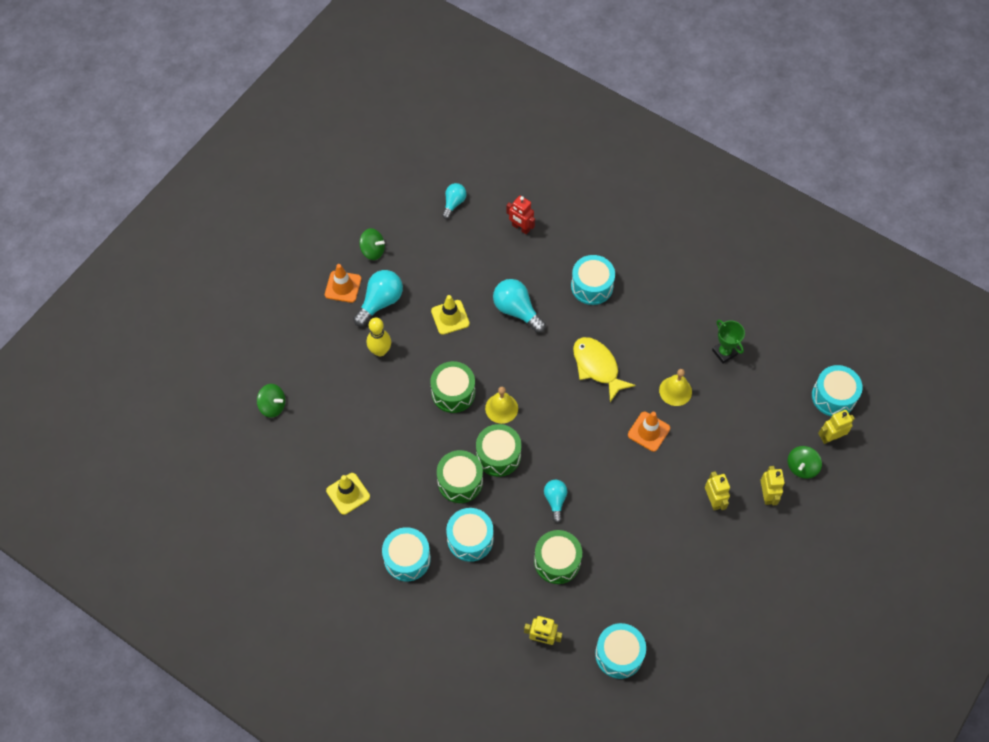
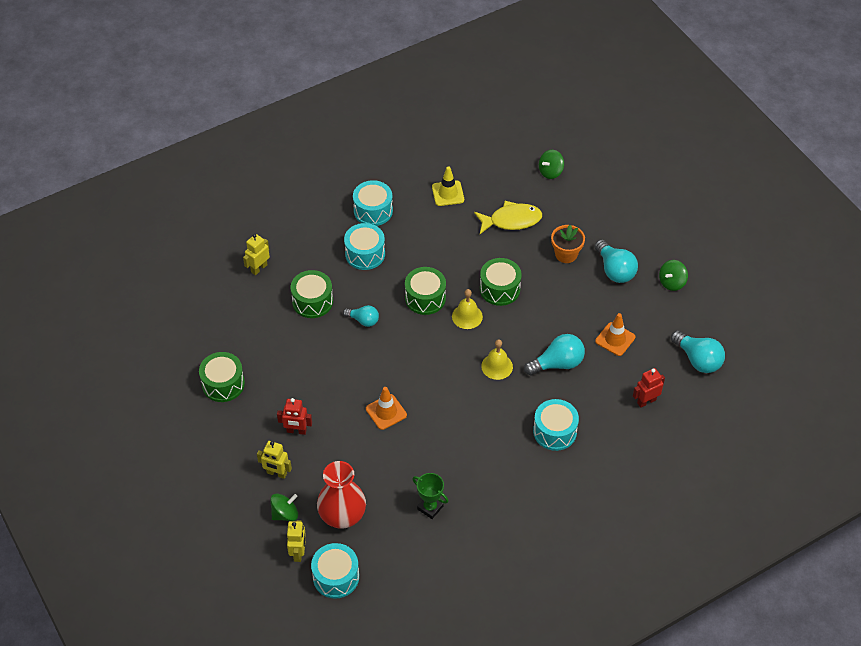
camera: 115 degrees right, 10 degrees down
(343, 287) = (643, 250): orange traffic cone -> orange traffic cone (615, 339)
(380, 351) = (566, 254): yellow bowling pin -> orange flower pot
(450, 317) = (575, 313): yellow traffic cone -> none
(454, 203) = (698, 359): turquoise light bulb -> turquoise light bulb, size x1.62
(460, 481) = (417, 265): green drum -> green drum (223, 384)
(597, 367) = (469, 401): yellow fish -> yellow fish (511, 220)
(619, 654) = (215, 310): turquoise drum -> none
(675, 391) = (413, 450): yellow bell -> yellow bell (497, 366)
(713, 500) = (296, 431): yellow robot -> red robot
(724, 352) = (430, 507): green trophy -> green trophy turned 45 degrees clockwise
(774, 418) = (342, 516): none -> red vase
(801, 467) = (285, 514): green spinning top -> green spinning top turned 90 degrees clockwise

